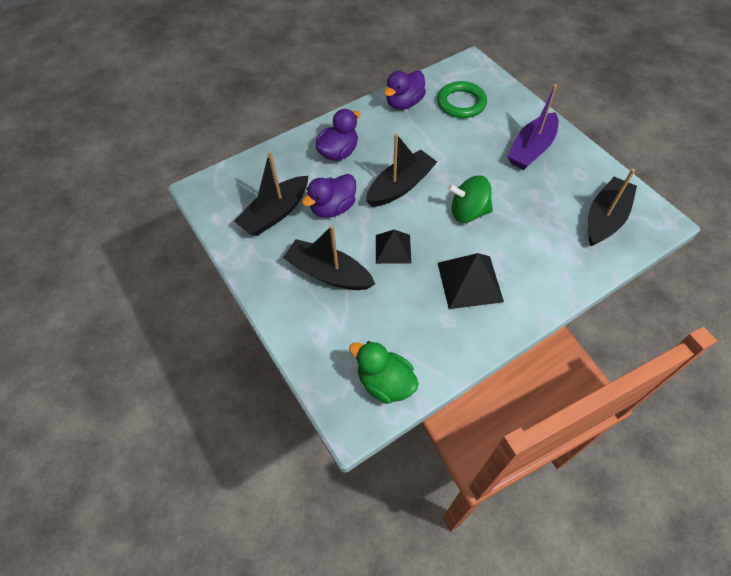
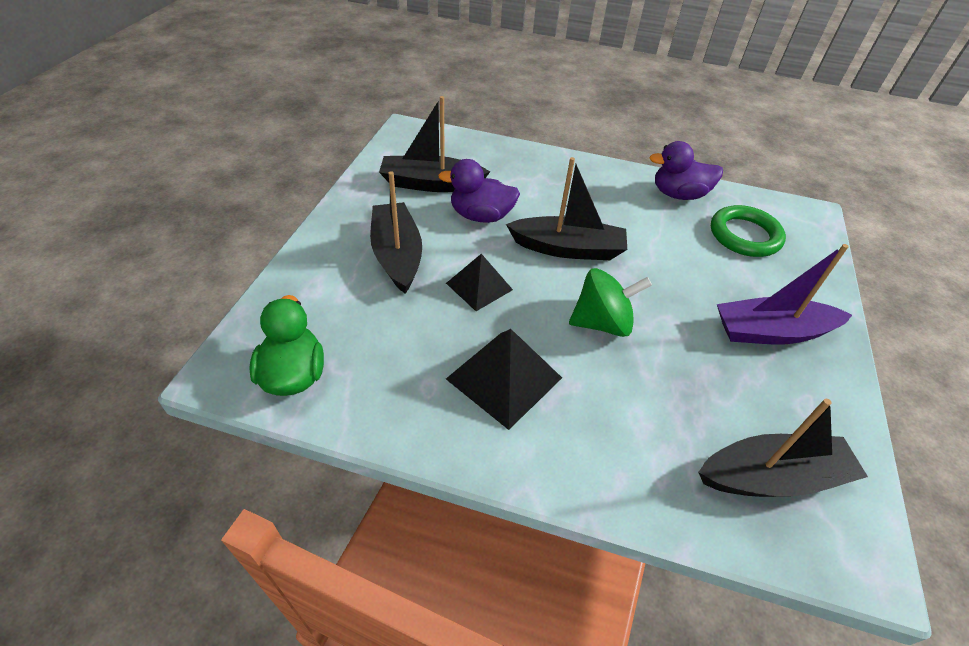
camera: 45 degrees right, 10 degrees down
(338, 152) = (553, 184): purple duck -> none
(468, 212) = (602, 323): green spinning top -> green spinning top turned 120 degrees clockwise

